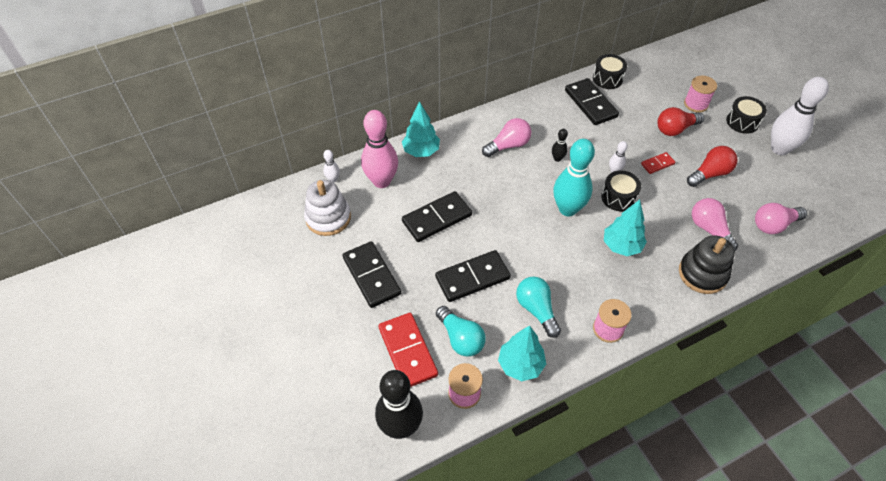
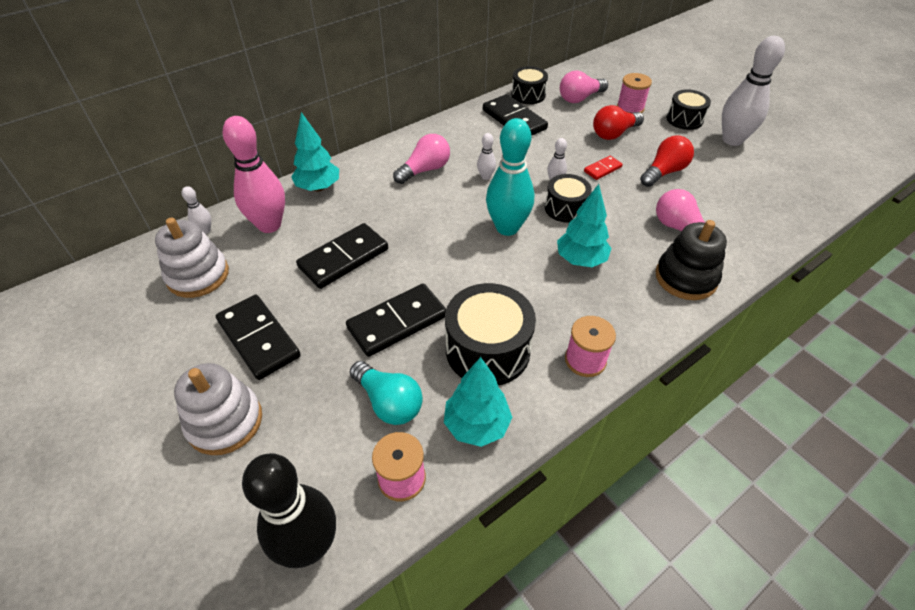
camera: 10 degrees left, 5 degrees down
(347, 334) = (225, 421): none -> white stacking toy
(408, 351) = (314, 432): red domino -> none
(536, 310) = (487, 350): turquoise light bulb -> black drum
(557, 158) = (485, 176): black bowling pin -> white bowling pin
(774, 225) = (751, 215): pink light bulb -> pink light bulb (580, 98)

